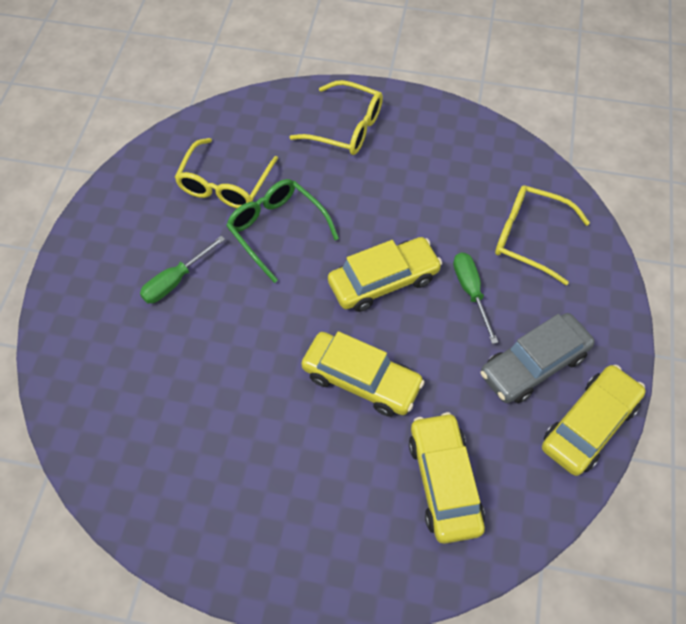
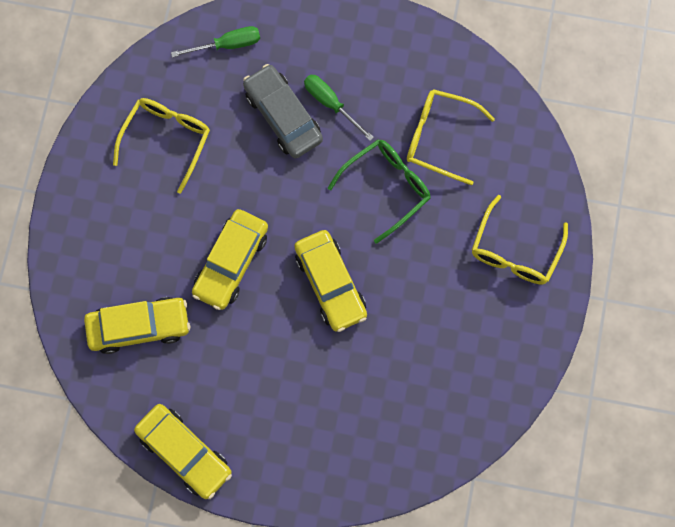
camera: 90 degrees right, 15 degrees up
(471, 292) = (318, 362): green screwdriver -> green screwdriver (227, 45)
(529, 237) = (380, 423): yellow glasses -> yellow glasses (166, 140)
(533, 364) = (243, 412): grey car -> grey car (283, 116)

